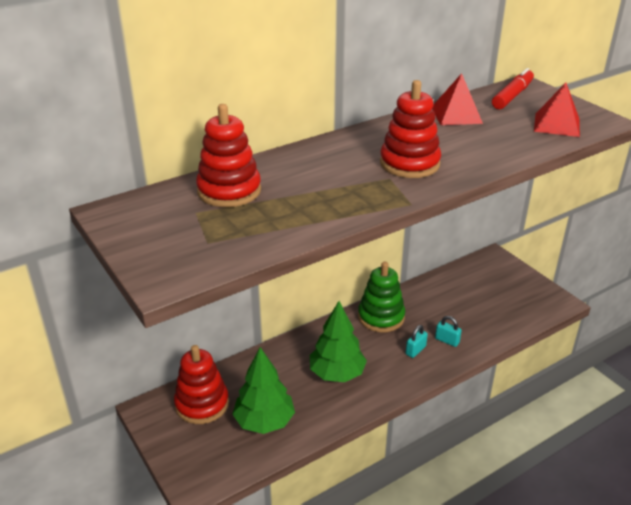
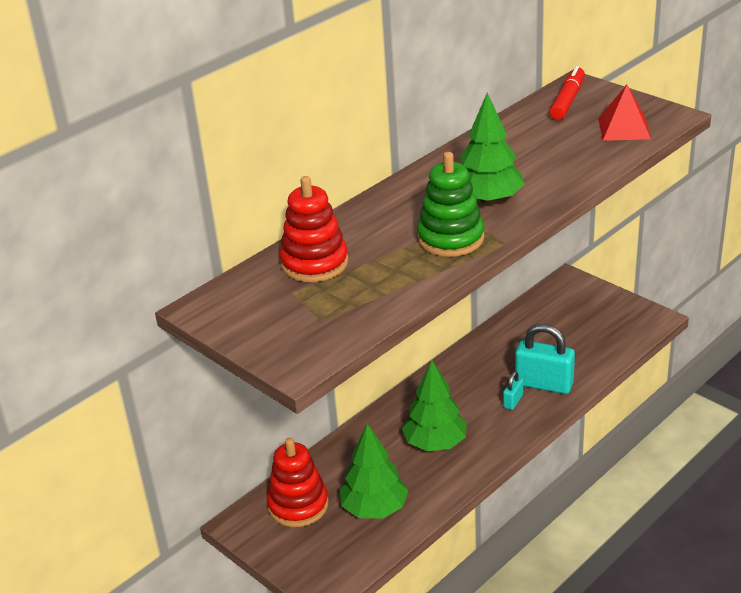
camera: 10 degrees left, 0 degrees up
(381, 317) = (463, 373): green stacking toy -> green stacking toy (450, 238)
(409, 163) = (488, 200): red stacking toy -> green tree
(447, 340) = (544, 384): turquoise padlock -> turquoise padlock, size x2.07
(456, 115) = (516, 134): red pyramid -> none

